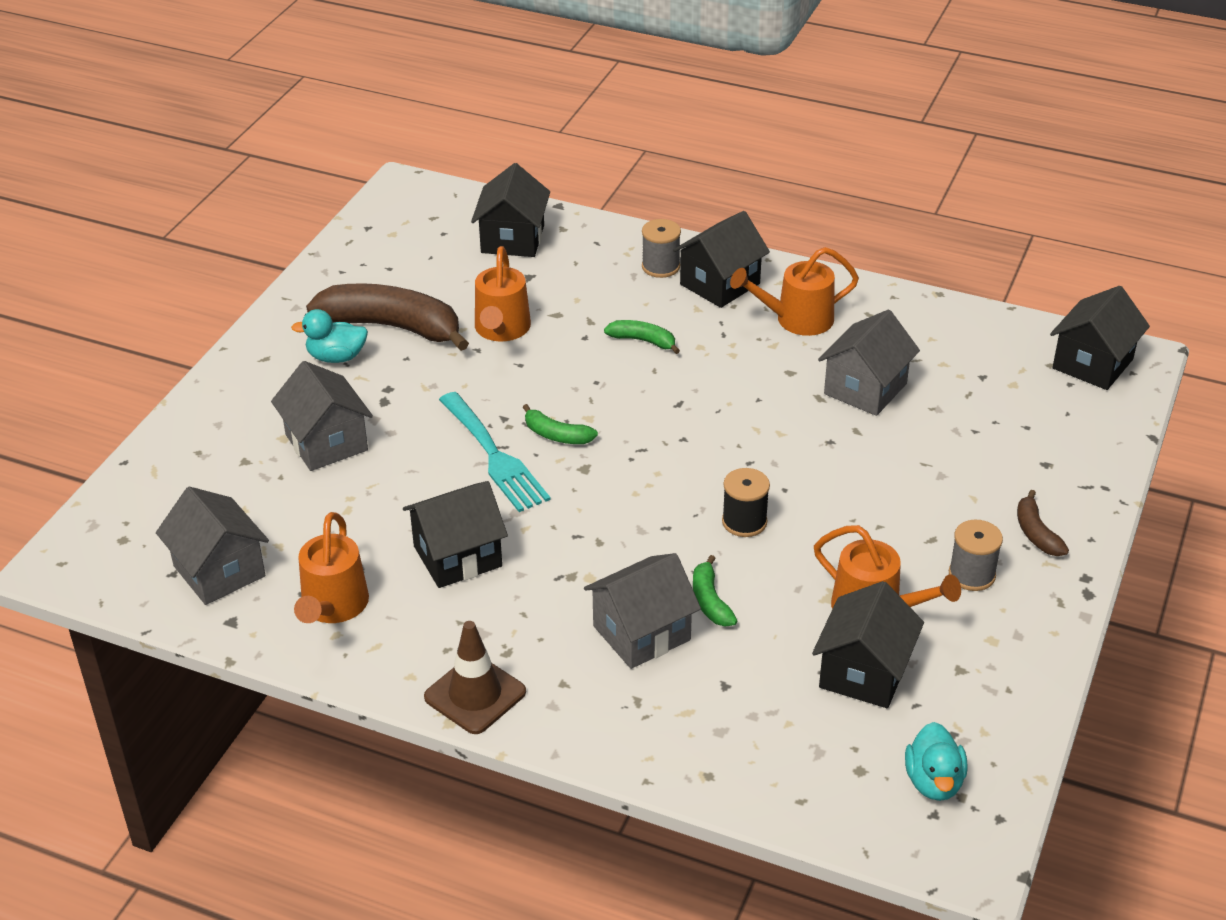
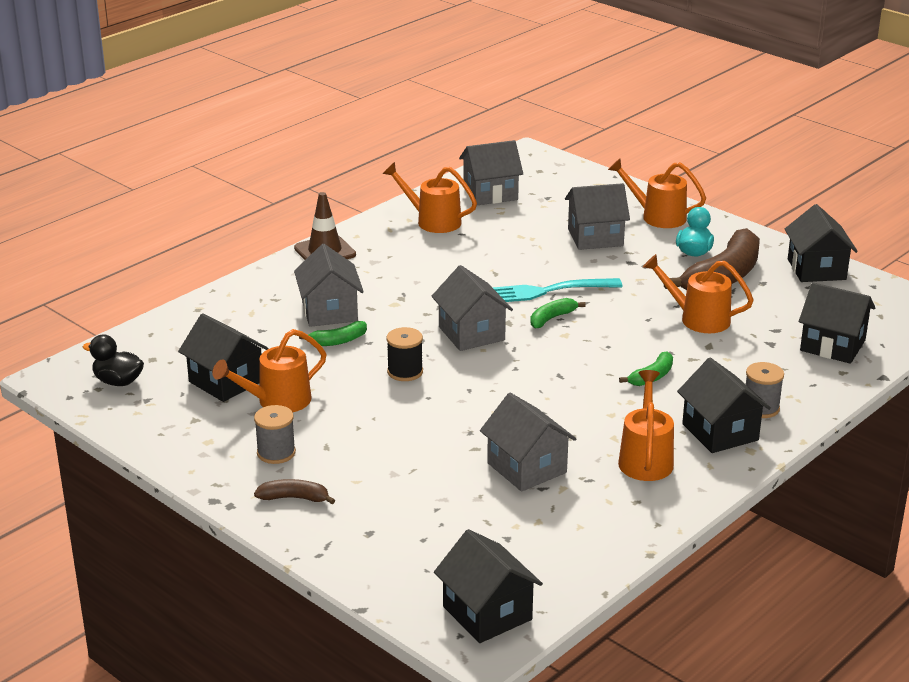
camera: 110 degrees right, 10 degrees down
(245, 402) = (657, 216): none -> orange watering can
(457, 556) = (449, 264): black house -> black house (816, 269)
(627, 490) = (471, 333): none -> grey house
(710, 601) = (338, 341): green banana -> green banana turned 150 degrees clockwise
(934, 782) = (118, 382): turquoise duck -> black duck

